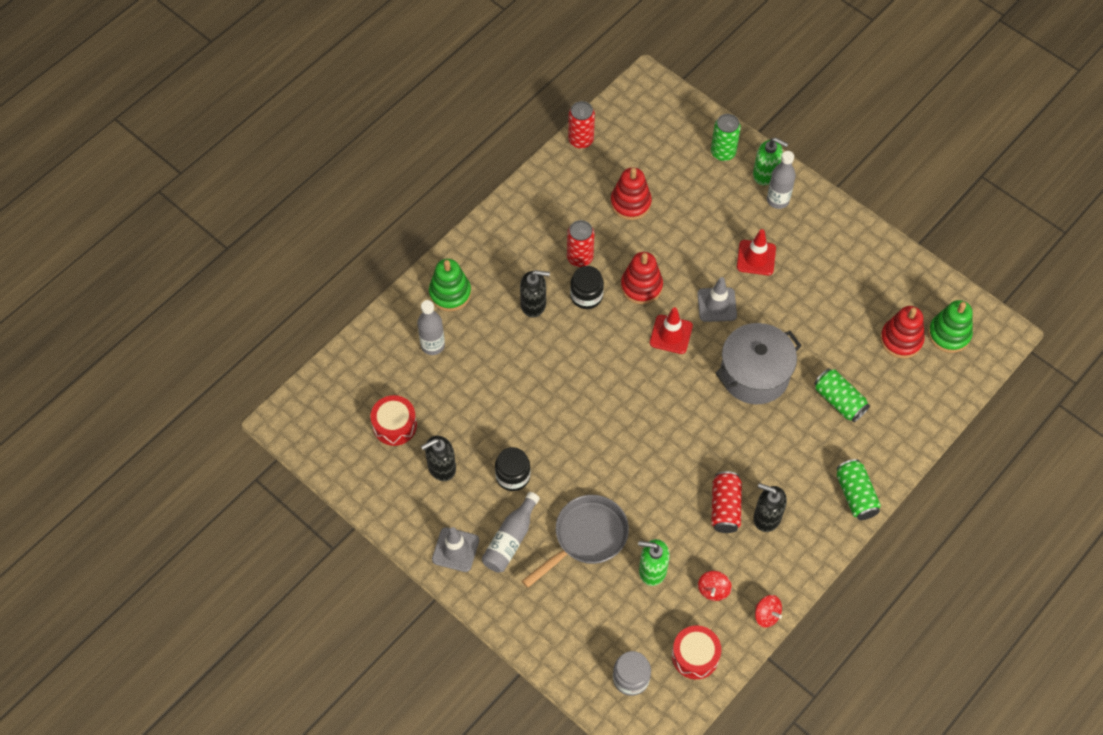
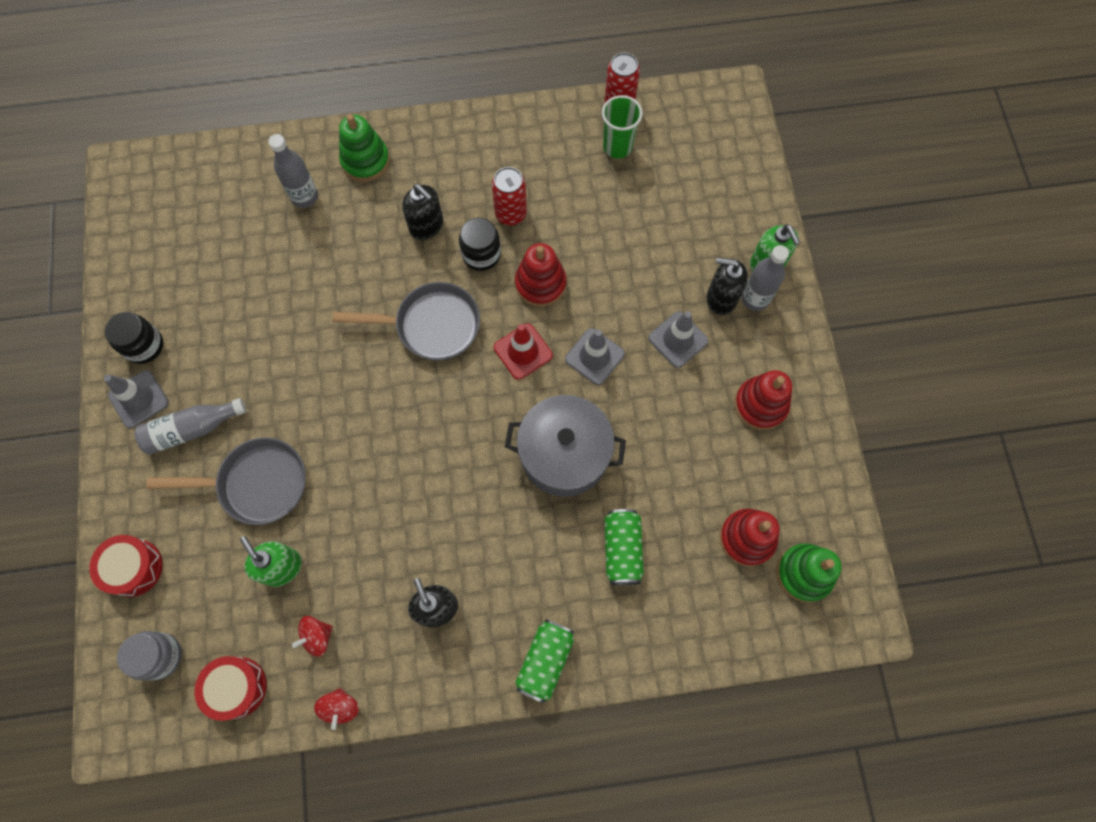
camera: 40 degrees right, 10 degrees up
(394, 425) = (203, 244): red drum -> red drum (134, 567)
(441, 467) = (202, 313): black soap dispenser -> black soap dispenser (721, 298)
(513, 476) = (252, 371): black jar -> black jar (144, 346)
(598, 362) = (431, 325): none -> grey pan
(606, 167) = (617, 147): none -> green cup
(630, 203) = (608, 197): red stacking toy -> red stacking toy (760, 405)
(723, 152) = (745, 212): green can -> none
(725, 507) = (407, 564): red can -> none
(756, 258) = (678, 339): red traffic cone -> grey traffic cone

